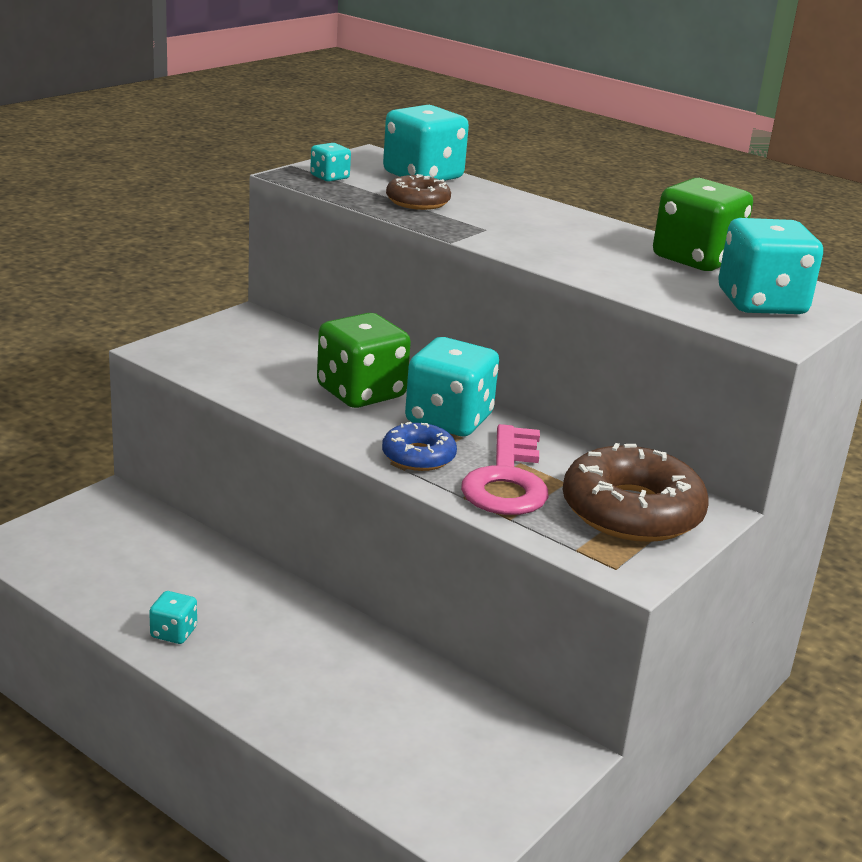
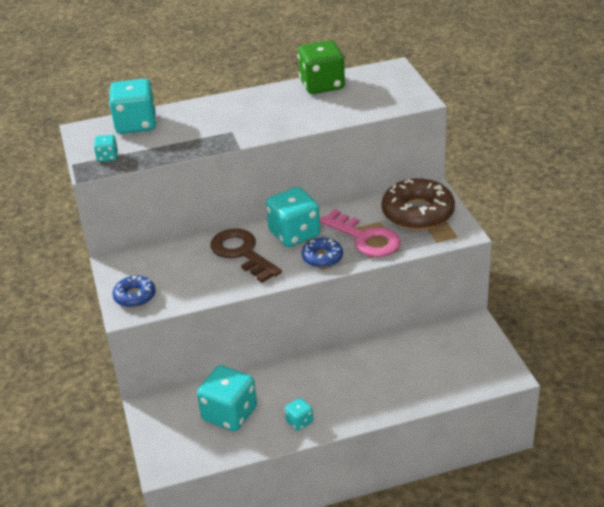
camera: 50 degrees left, 10 degrees up
(195, 347) = (135, 296): none -> blue donut
(361, 392) = (242, 253): green dice -> brown key
(417, 202) = (174, 139): brown donut -> none
(761, 303) = (384, 89): turquoise dice -> turquoise dice (229, 414)

